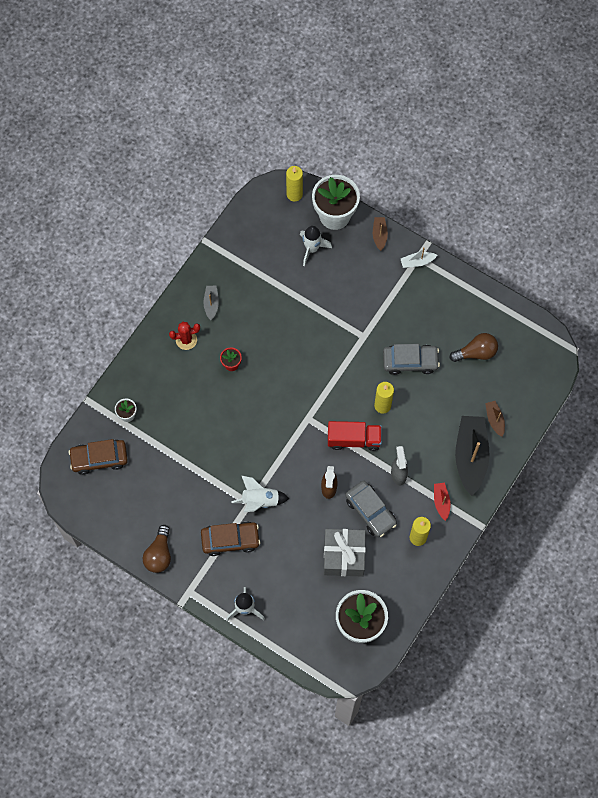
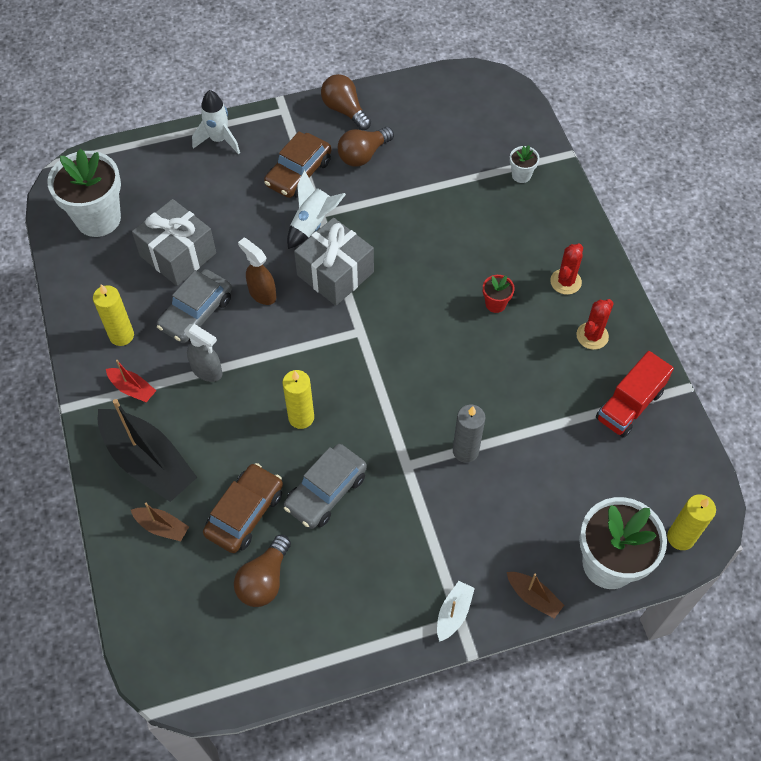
camera: 130 degrees right, 10 degrees down
(99, 459) = (493, 125): brown car -> brown car (245, 513)
(185, 514) = (363, 155): none -> brown light bulb
(211, 304) = (592, 336): grey boat -> red cactus
(282, 460) = (335, 274): none -> grey gift
(312, 249) = (579, 498): white rocket -> none
(332, 315) = (465, 451): none -> grey candle
(354, 439) = (291, 357): red truck -> red truck (629, 405)
(370, 511) = (196, 313): grey car -> grey car turned 60 degrees counterclockwise

